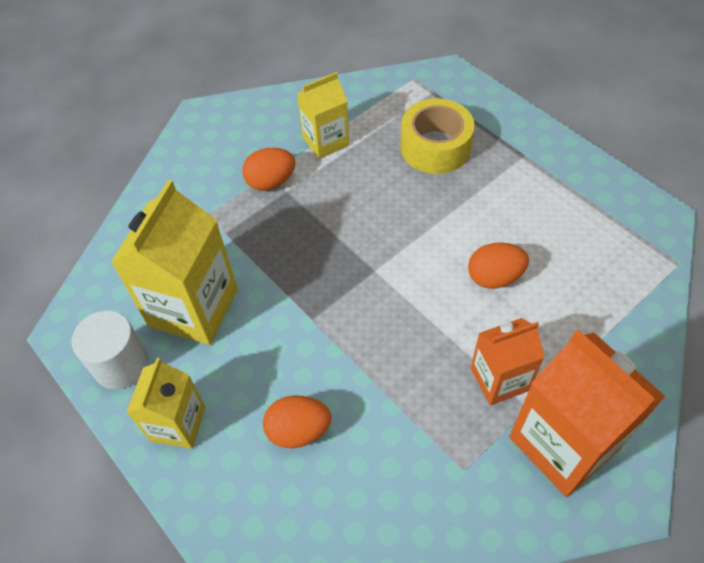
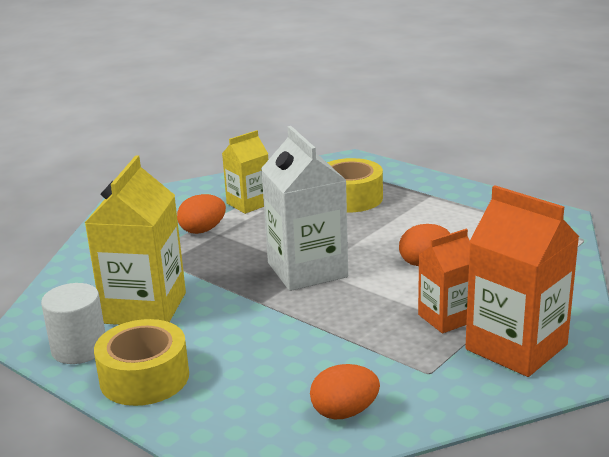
camera: 10 degrees left, 30 degrees down
(178, 424) = (144, 378): yellow carton -> yellow tape
(298, 430) = (265, 368): orange egg -> orange egg (344, 412)
(368, 270) = (307, 270): none -> white carton

